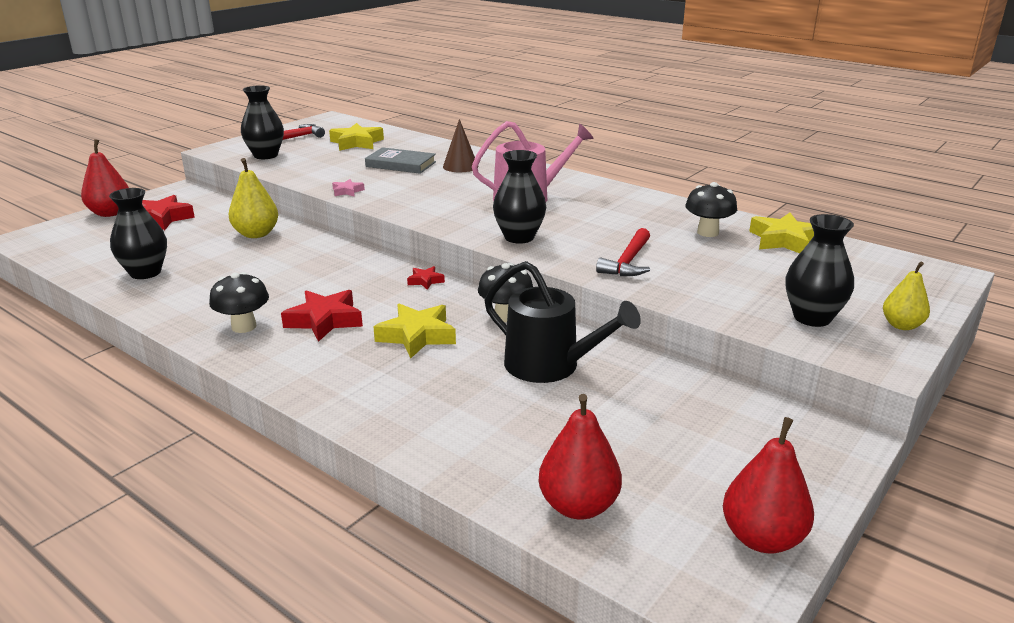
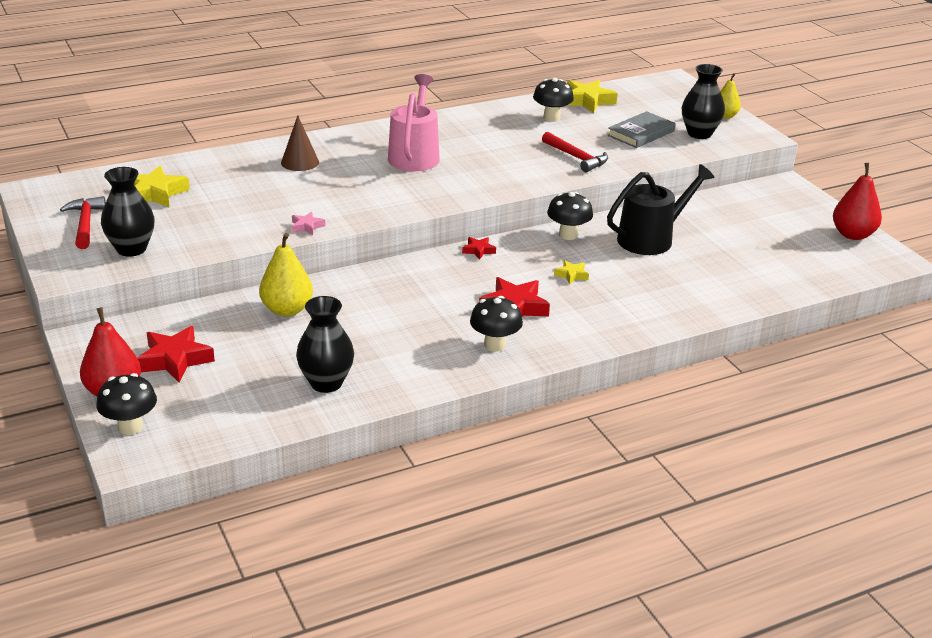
camera: 65 degrees left, 5 degrees up
(65, 228) = (130, 427): none -> black mushroom
(401, 164) = (258, 187): grey book -> grey book (641, 133)
(417, 336) = (571, 275): yellow star -> yellow star, size x0.52
(519, 237) = (496, 181): black vase -> none
(578, 506) = (804, 273): red pear -> none

